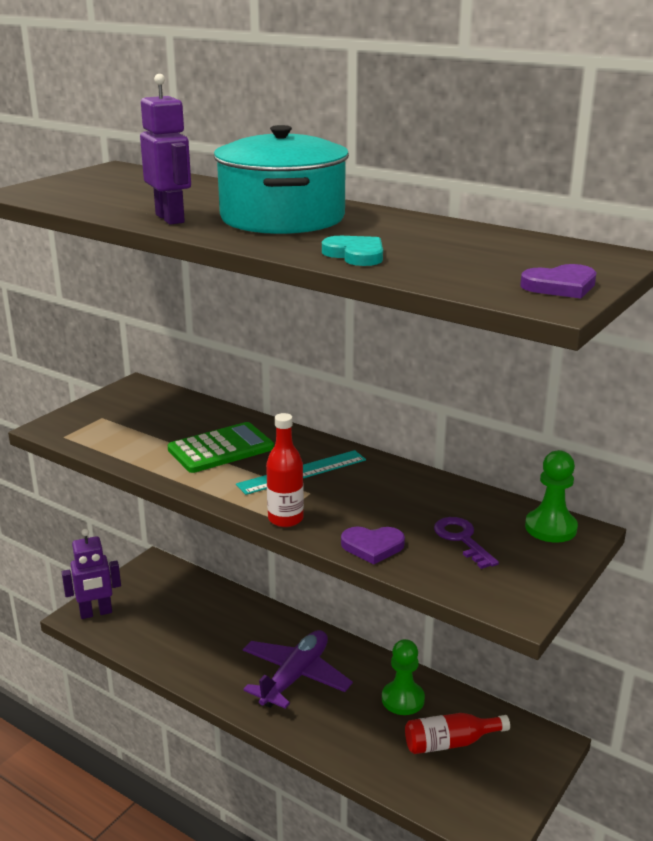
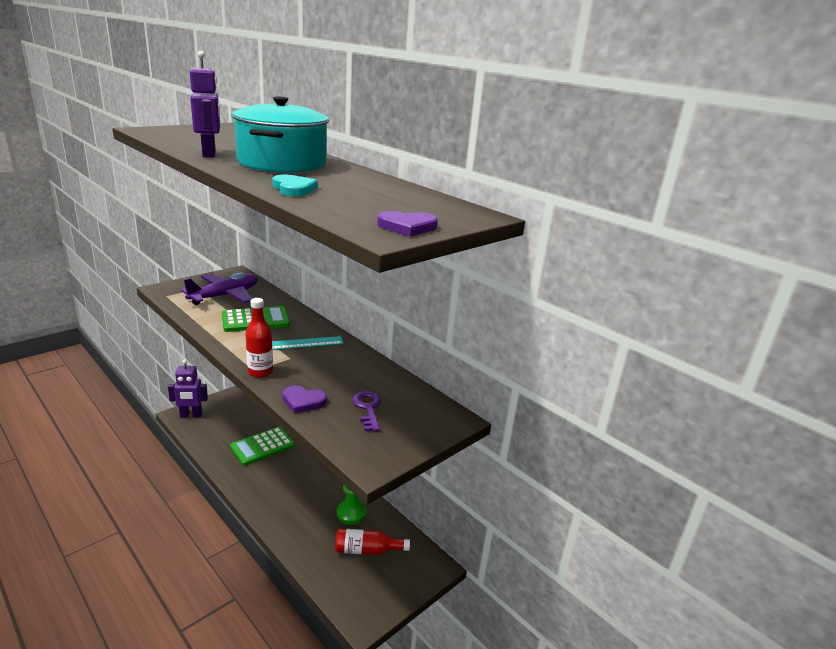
camera: 10 degrees right, 0 degrees up
(228, 636) = (262, 446): none -> green calculator
(295, 677) = (290, 482): purple plane -> purple plane (225, 296)
(550, 528) = (436, 412): green pawn -> none

